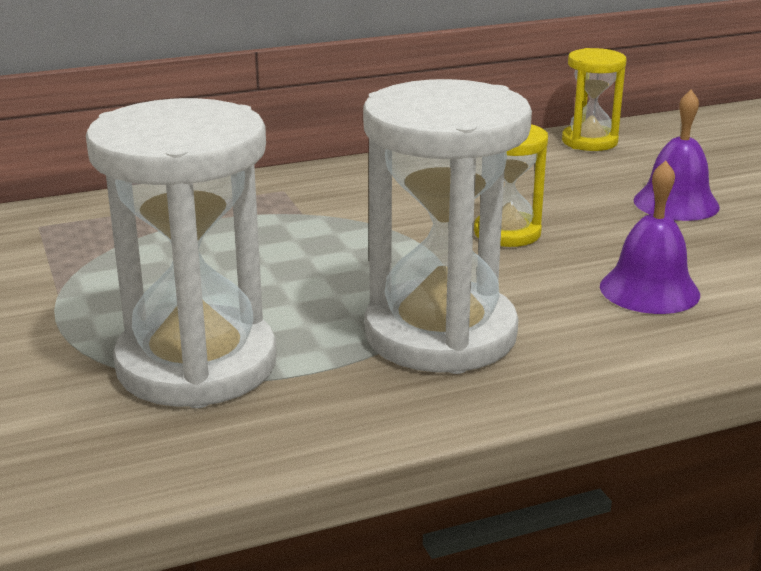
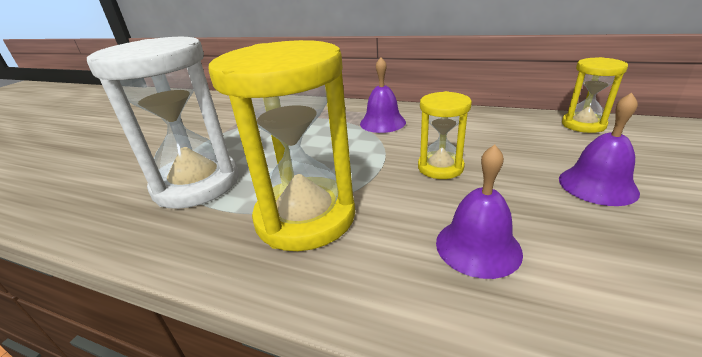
camera: 45 degrees right, 5 degrees up
(335, 200) = (382, 123): none -> purple bell
(440, 334) = (305, 217): white hourglass -> yellow hourglass

